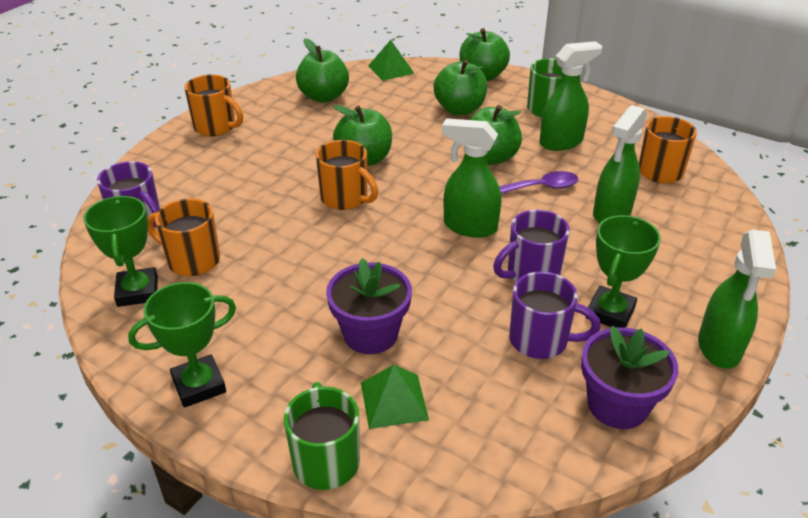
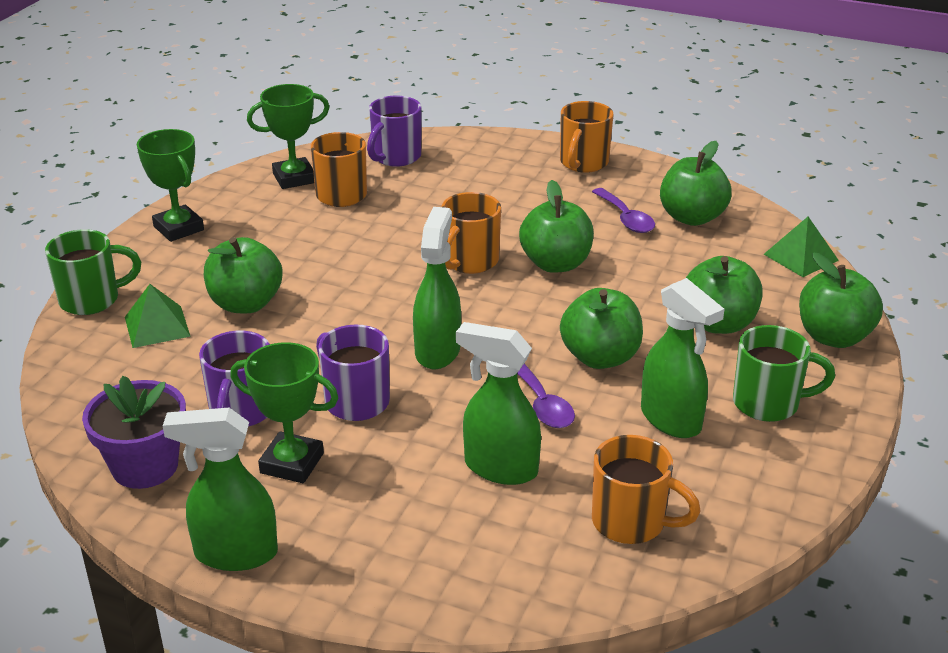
camera: 80 degrees right, 5 degrees down
(312, 121) = (626, 218): none -> purple spoon
(370, 334) = (245, 304): purple flower pot -> green apple

